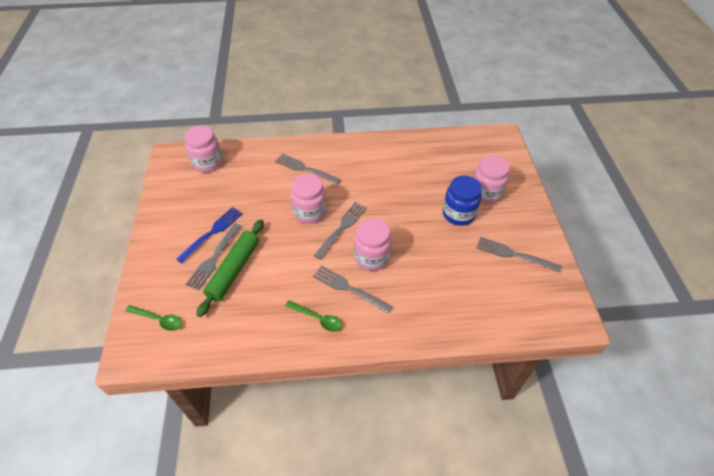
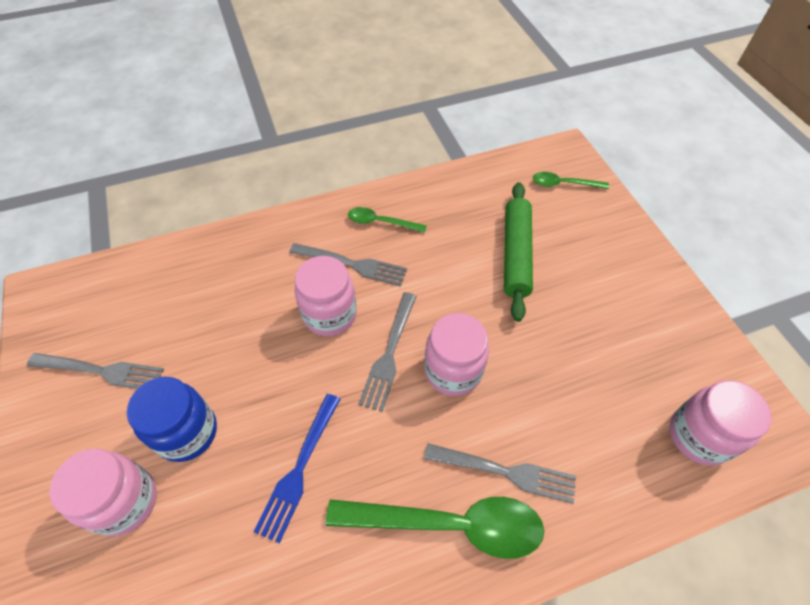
camera: 165 degrees right, 5 degrees up
(212, 233) = (583, 299): blue fork -> blue fork (299, 469)
(214, 258) = (553, 263): grey fork -> none
(339, 158) = (449, 524): none -> green spoon

